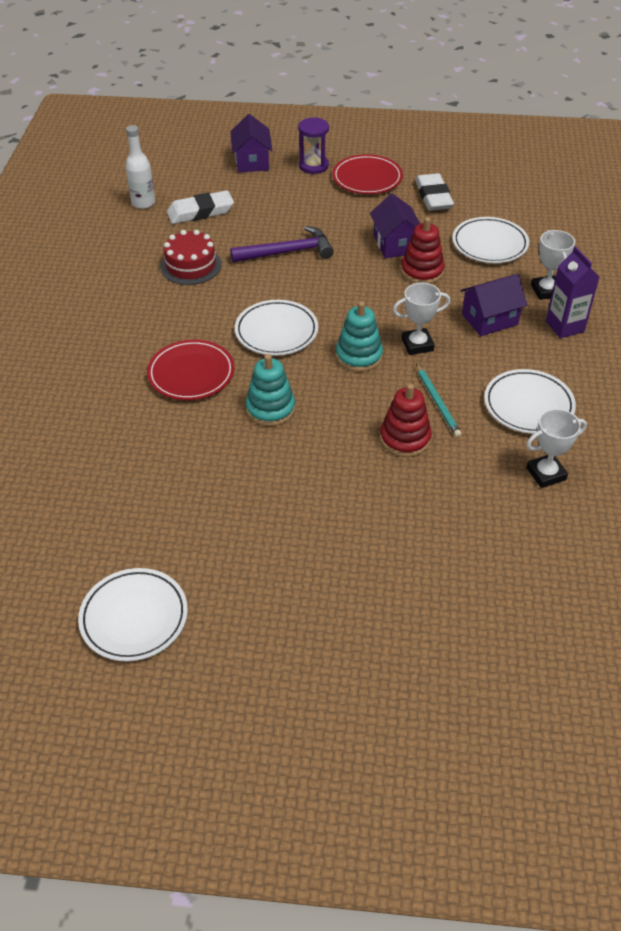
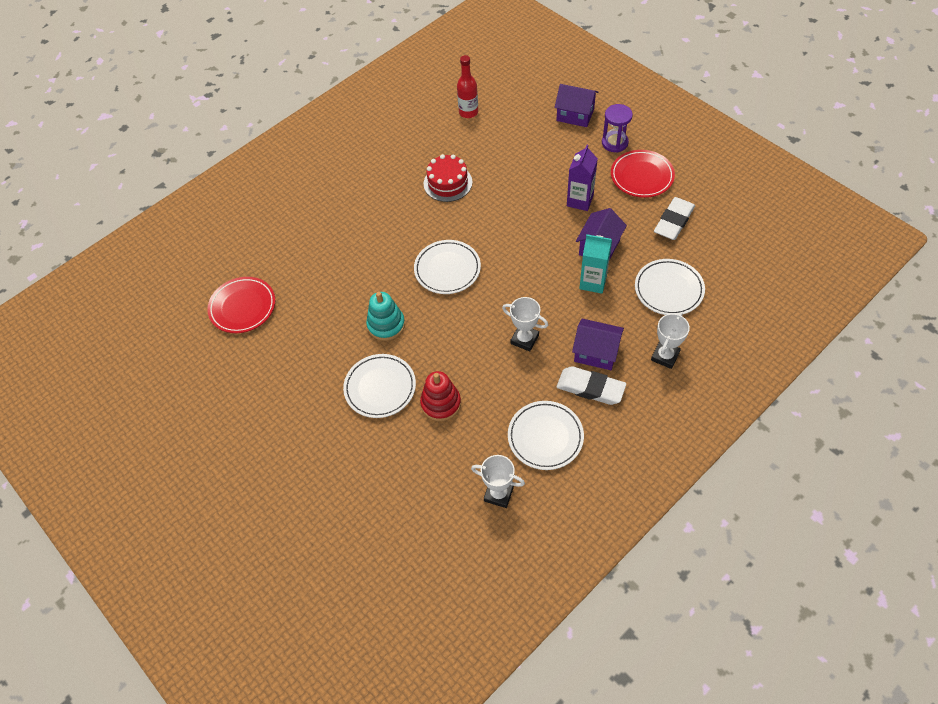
camera: 45 degrees right, 10 degrees up
(134, 617) = (189, 408): white plate -> white plate (380, 388)
(143, 203) = (468, 112): white bottle -> red bottle
(191, 374) = (367, 268): red plate -> red plate (243, 307)
(200, 212) = (497, 141): white eraser -> white eraser (590, 388)
(252, 161) = (575, 115): purple house -> purple house turned 75 degrees clockwise
(287, 252) = (519, 209): purple hammer -> none
(359, 356) = (478, 322): turquoise stacking toy -> none
(422, 271) = (593, 282): red stacking toy -> turquoise carton
(437, 402) = (489, 392): turquoise pencil -> none
(564, 326) = (643, 394): purple carton -> purple carton (580, 201)

